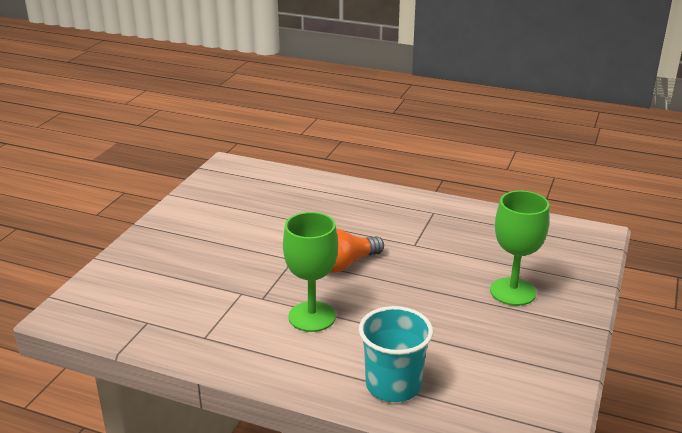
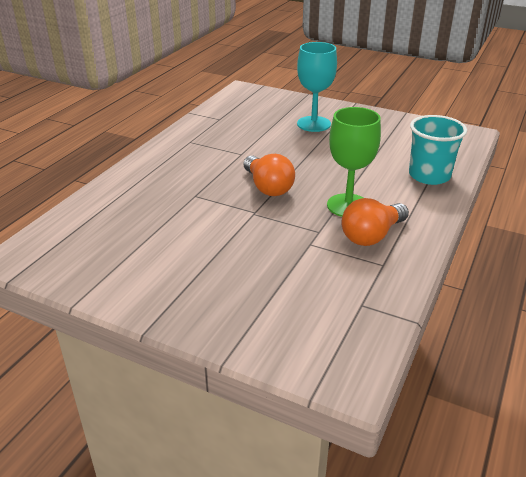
camera: 85 degrees left, 5 degrees up
(254, 331) = (372, 236): none -> orange light bulb
(512, 292) = (313, 124): green goblet -> turquoise goblet

